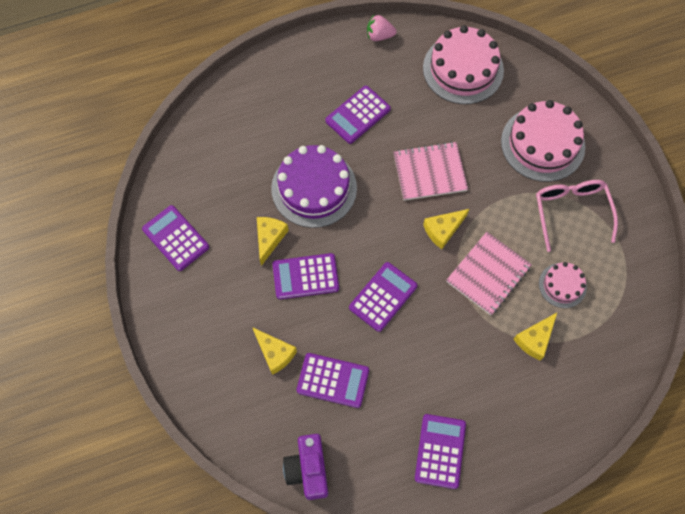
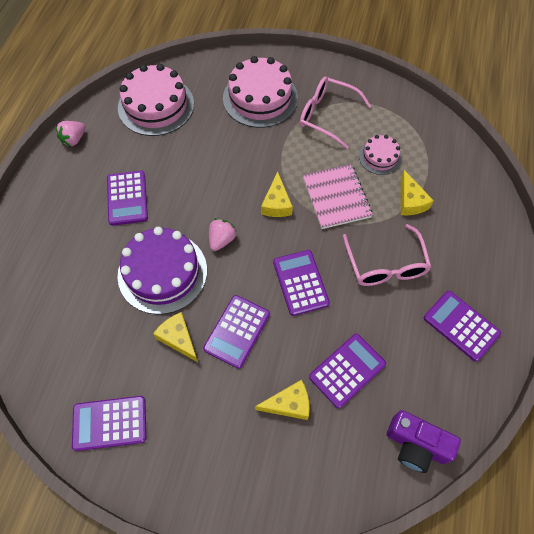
camera: 55 degrees left, 5 degrees down
(375, 211) = (222, 240): none -> pink strawberry
(429, 172) = (221, 181): pink notebook -> none
(452, 355) = (385, 264): none -> pink glasses

